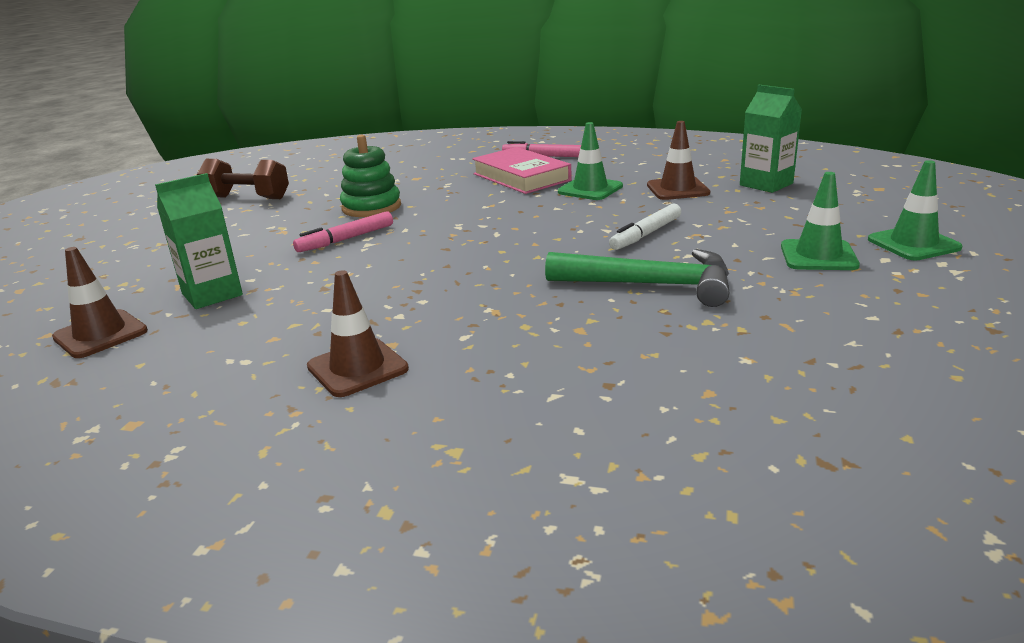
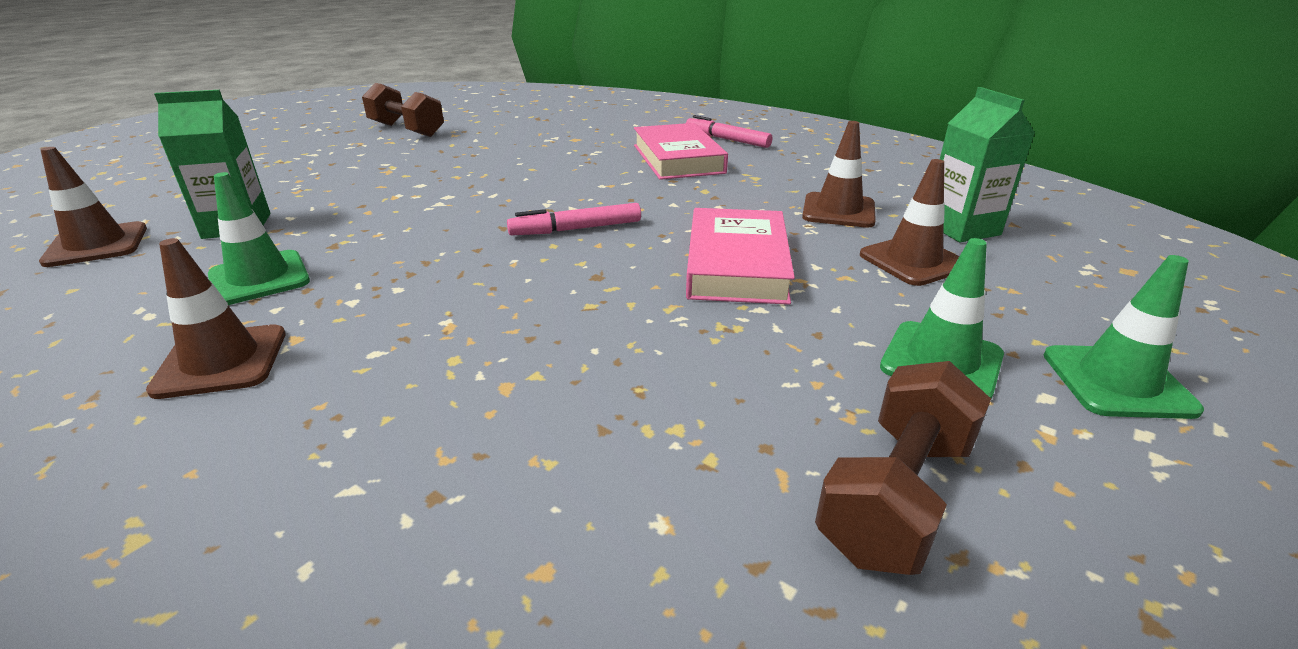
camera: 20 degrees right, 5 degrees up
(346, 239) = (427, 193): pink marker -> pink marker (576, 229)
(371, 207) = (495, 162): green stacking toy -> none
(590, 189) = (735, 189): green traffic cone -> green traffic cone (259, 278)
(646, 234) = (737, 264): white marker -> pink book
(651, 285) = (665, 343): green hammer -> none
(754, 209) = (913, 261): none -> brown traffic cone
(849, 317) = (895, 496): none -> brown dumbbell

